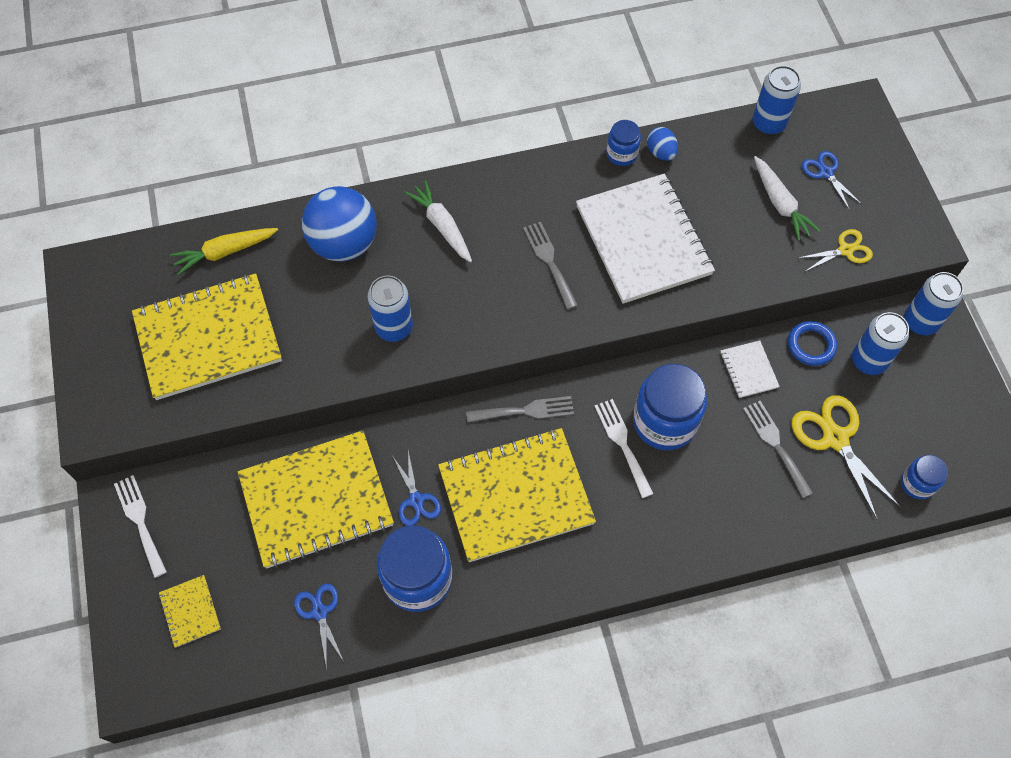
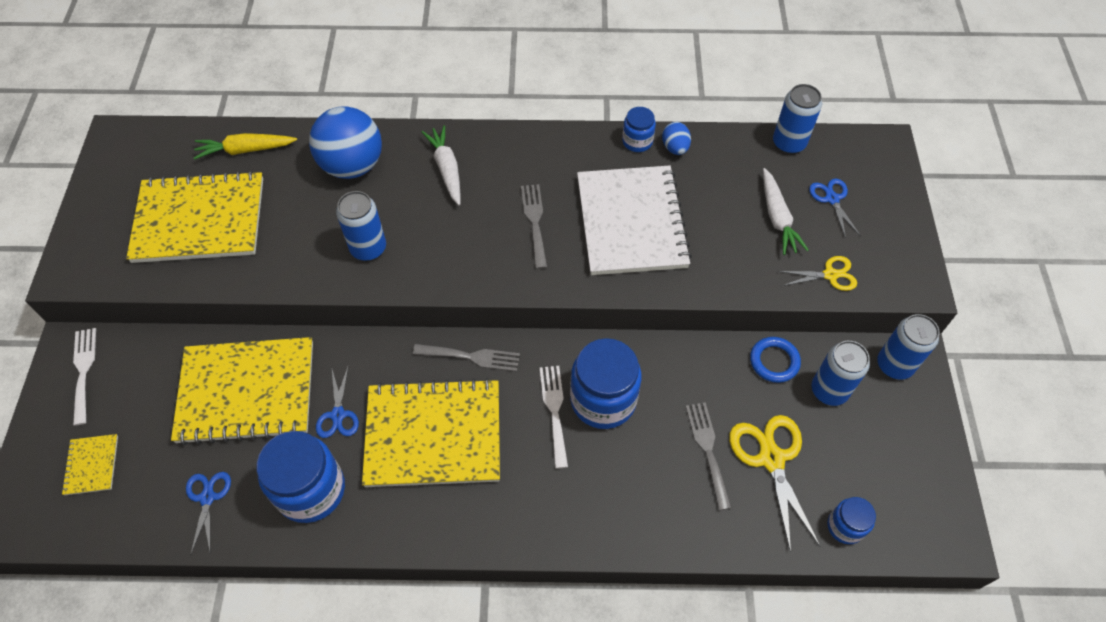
camera: 15 degrees right, 5 degrees down
(748, 370) = (703, 370): white notebook -> none

